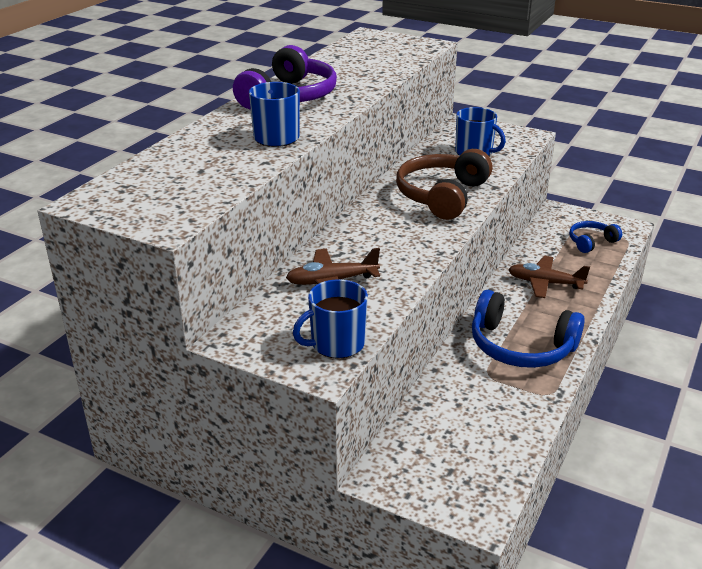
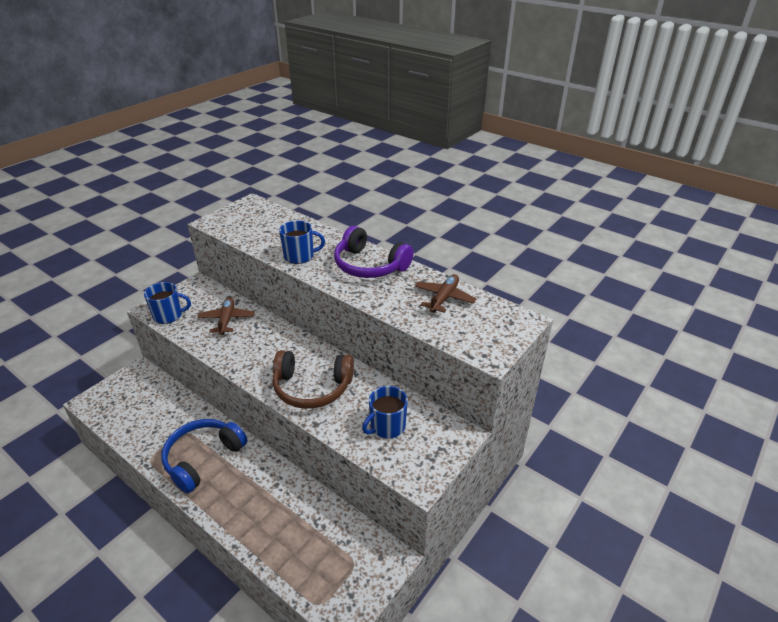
camera: 100 degrees right, 5 degrees up
(336, 344) = (168, 315): blue mug -> blue mug turned 105 degrees clockwise
(442, 196) = (312, 387): brown headphones -> brown headphones turned 150 degrees clockwise
(545, 283) = (271, 500): brown plane -> brown plane (444, 298)
(591, 242) = (324, 565): blue headphones -> none

